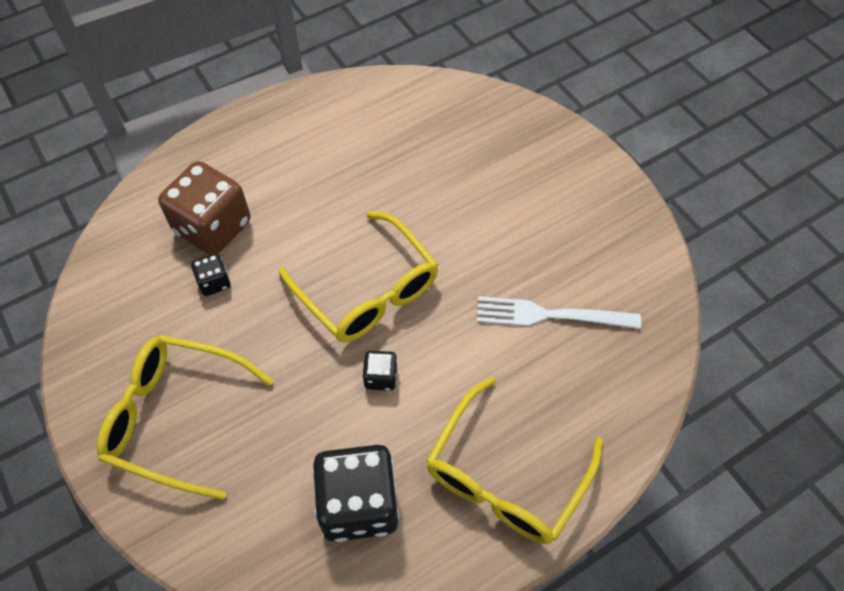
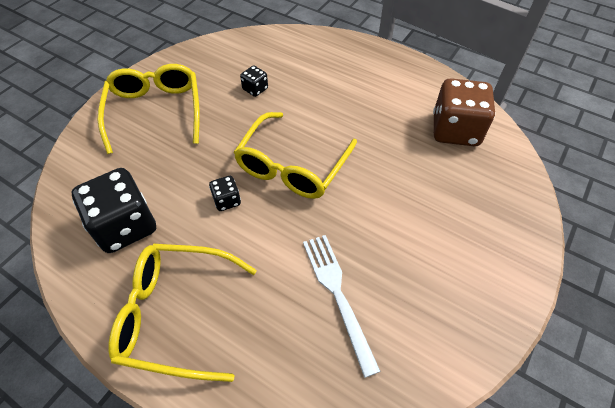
camera: 65 degrees right, 5 degrees down
(213, 227) = (294, 72): brown dice -> brown dice (455, 130)

